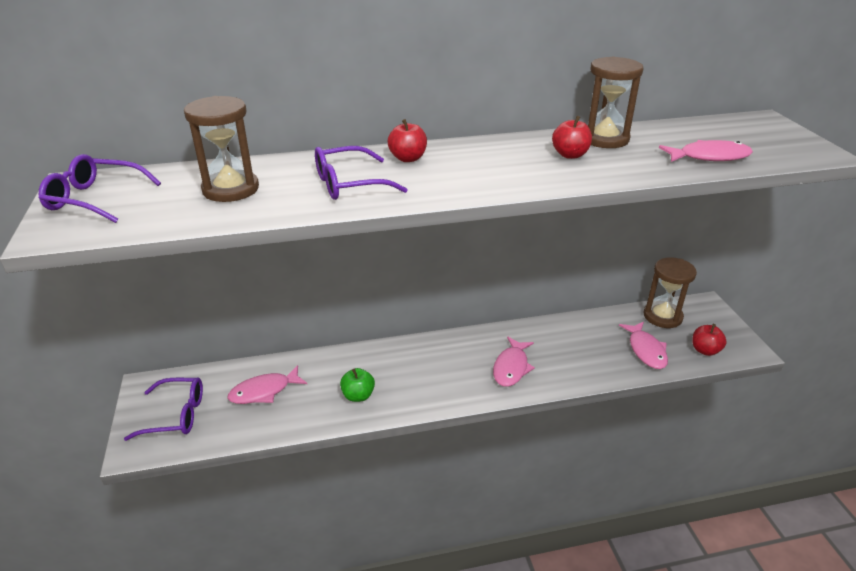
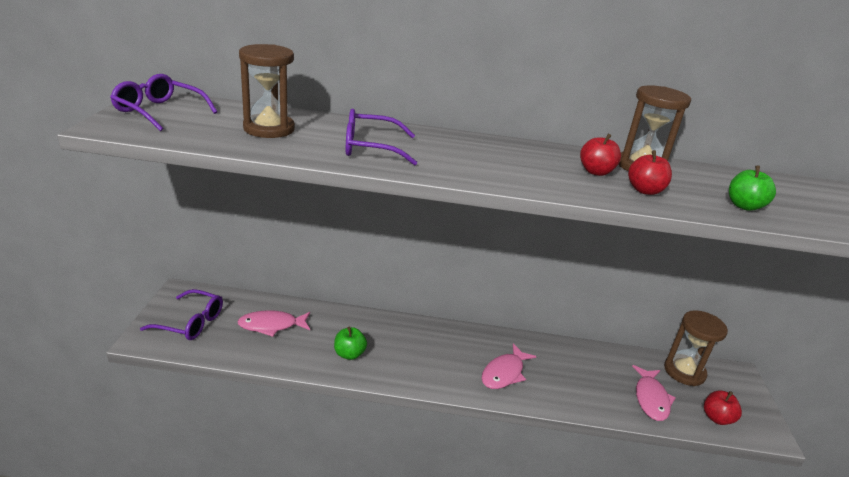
camera: 15 degrees right, 5 degrees down
(408, 158) = (438, 140): red apple -> red apple (645, 190)
(709, 157) = (744, 206): pink fish -> green apple

